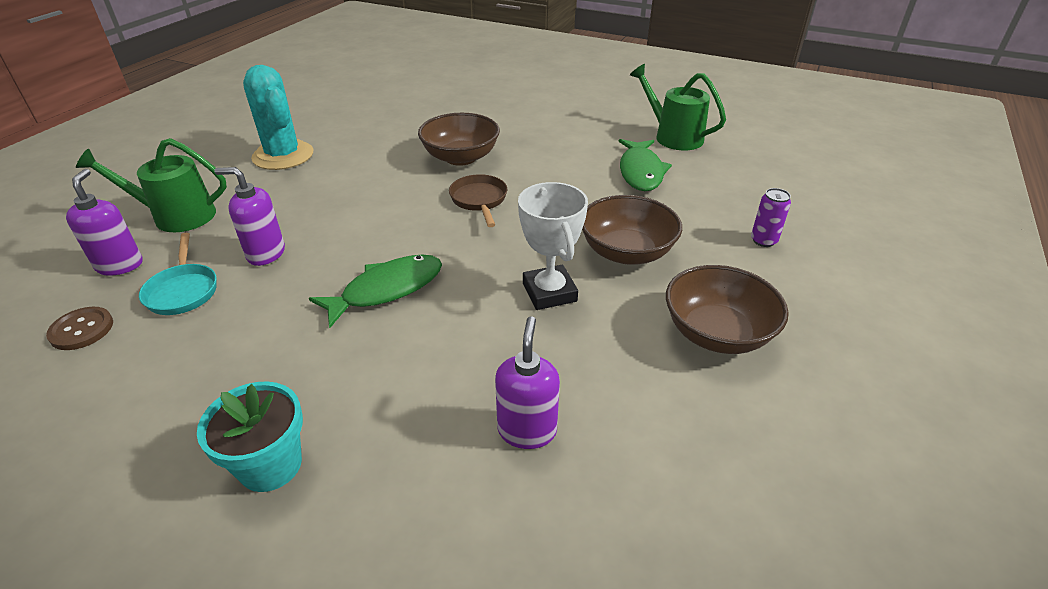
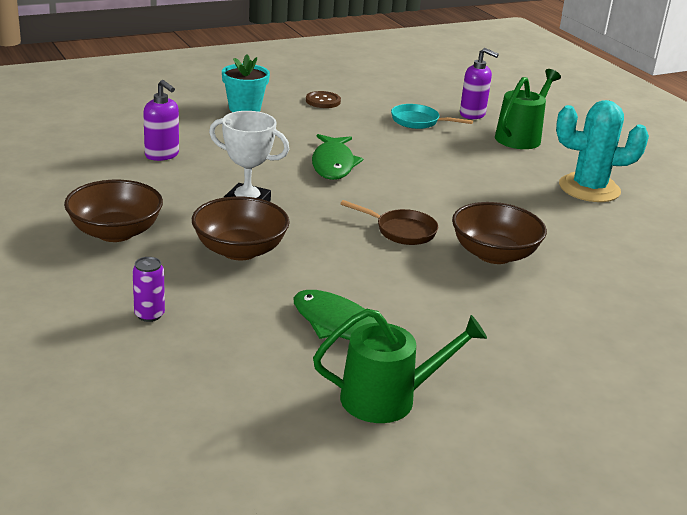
camera: 125 degrees right, 10 degrees down
(82, 330) = (414, 98): brown button -> brown button (323, 101)
(266, 254) = (430, 147): purple soap dispenser -> none

